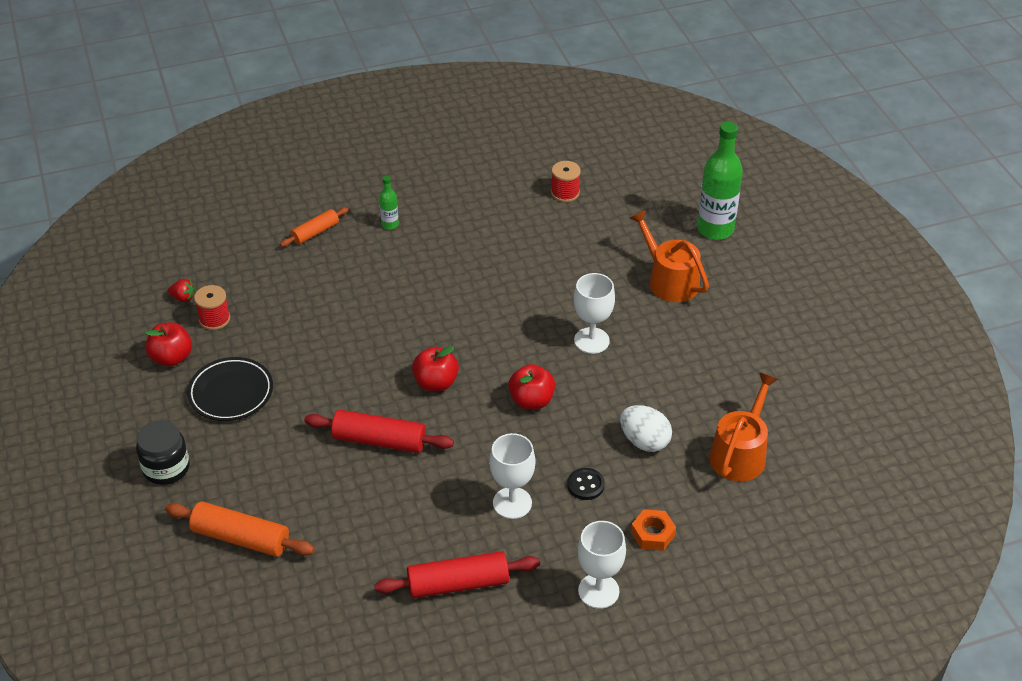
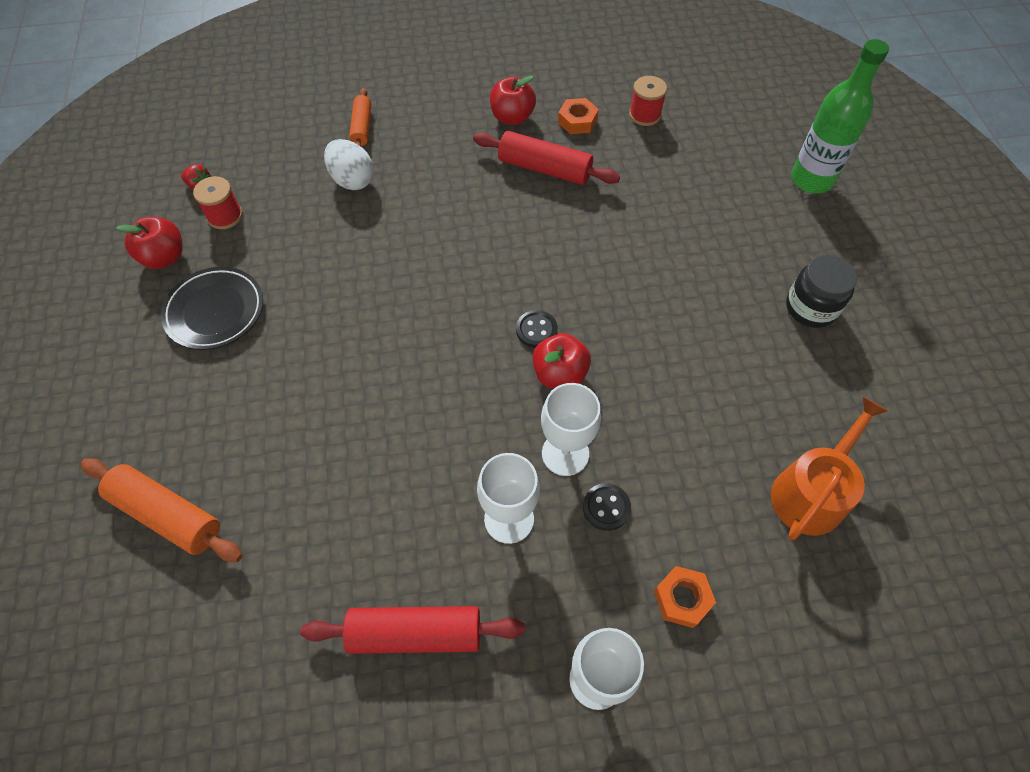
camera: 10 degrees right, 15 degrees up
(166, 468) = (112, 400): black jar -> black jar (811, 308)
(315, 232) = (362, 127): orange rolling pin -> orange rolling pin turned 60 degrees counterclockwise
(379, 440) = (367, 401): red rolling pin -> red rolling pin (544, 168)
(390, 224) = (444, 128): green bottle -> none
(436, 383) = (451, 333): red apple -> red apple (512, 117)
(506, 371) = (536, 330): none -> black button
(507, 205) = (577, 121): none -> orange nut
(591, 340) = (646, 303): white goblet -> white goblet (565, 453)
(644, 441) = (690, 454): white egg -> white egg (352, 180)
(669, 280) = (749, 237): orange watering can -> none

